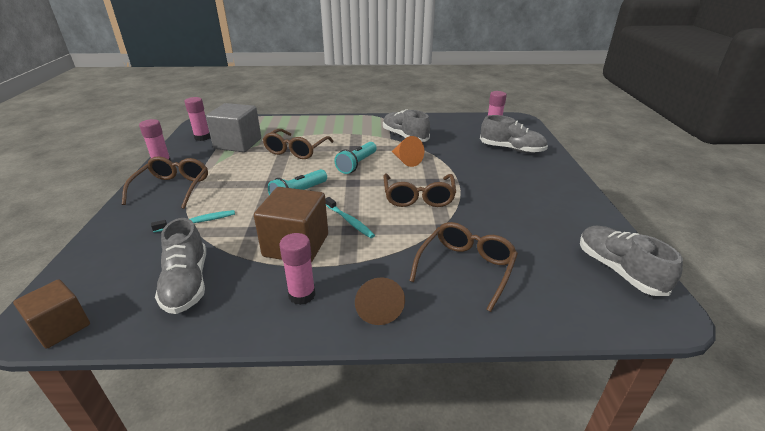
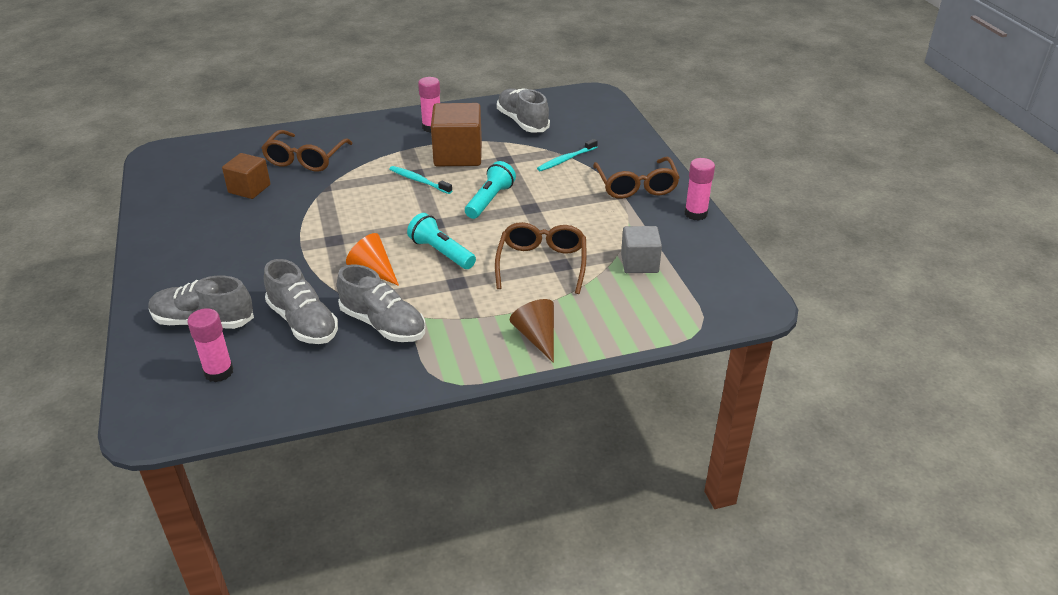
camera: 165 degrees right, 5 degrees up
(61, 327) = (576, 95): brown cube -> brown cube (249, 189)
(202, 137) = (708, 267): pink glue stick -> none
(238, 144) = (639, 263): grey cube -> grey cube, size x0.63
(357, 164) = (441, 252): turquoise flashlight -> turquoise flashlight turned 60 degrees counterclockwise
(378, 307) = (373, 129): brown cone -> brown cone (537, 337)
(418, 197) = (350, 216): brown glasses -> none
(618, 270) = (171, 175): grey shoe -> grey shoe (303, 322)

